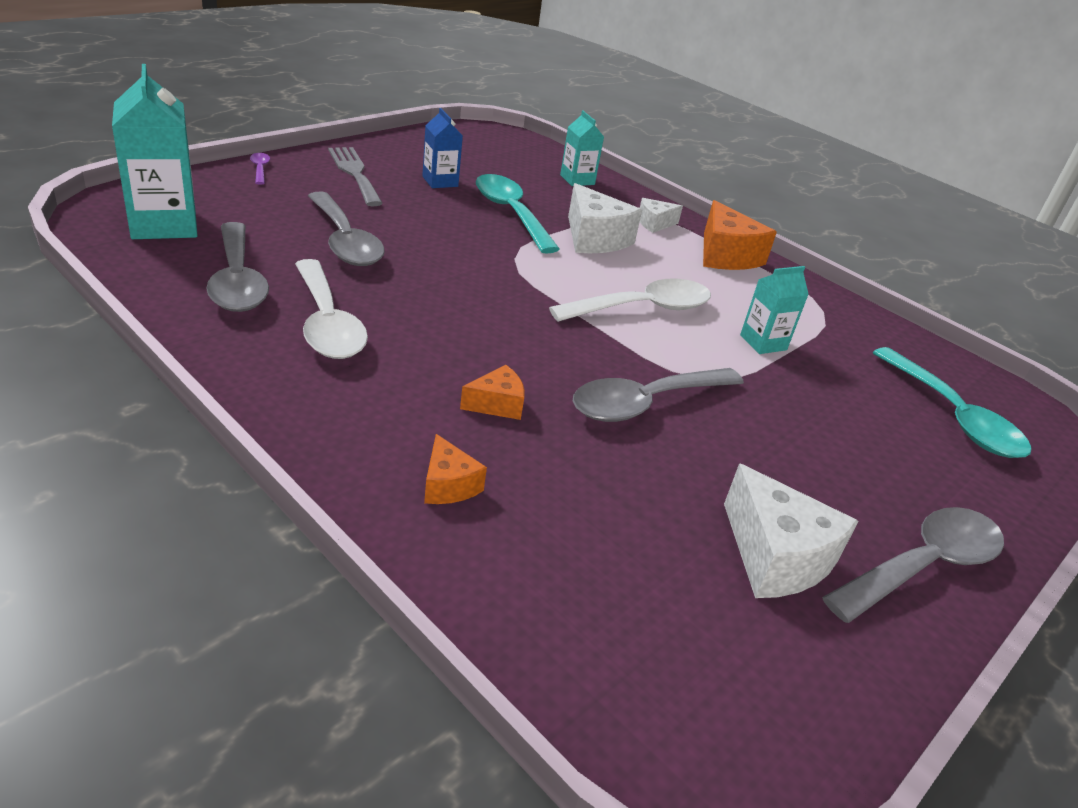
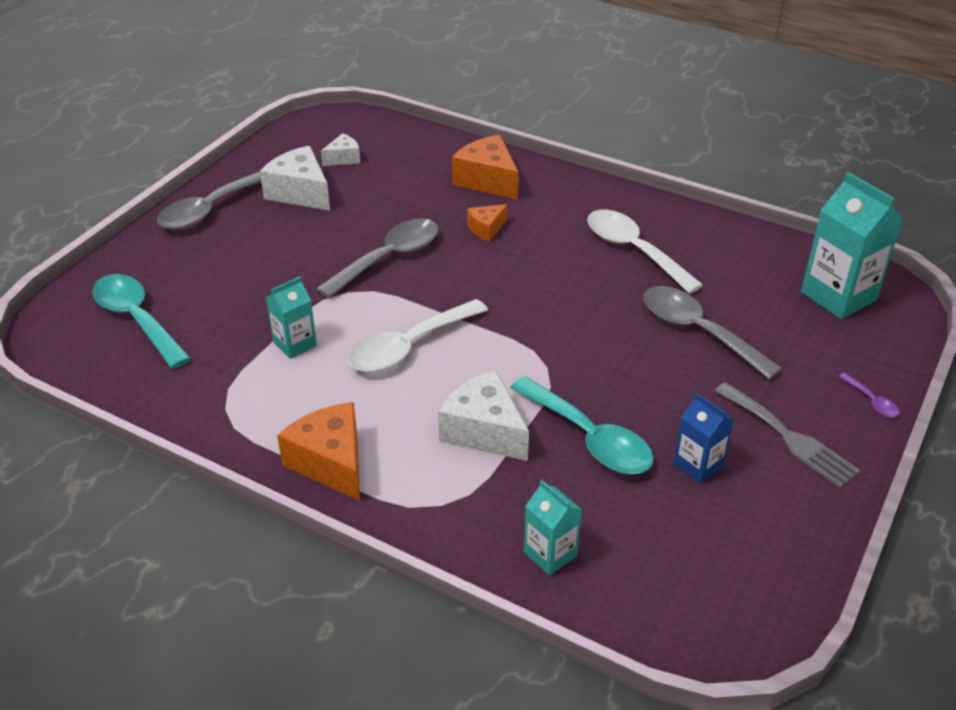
camera: 170 degrees right, 5 degrees up
(237, 280) = (725, 264): grey spoon -> none
(448, 485) = (487, 180): orange cheese -> orange cheese, size x1.80
(654, 223) = (424, 492): white cheese -> white cheese (343, 158)

